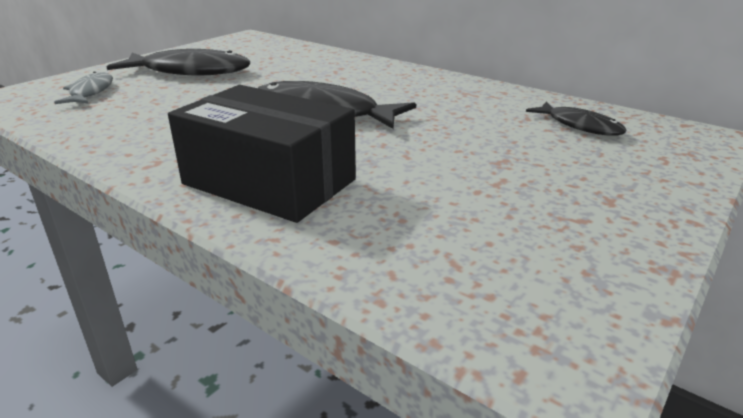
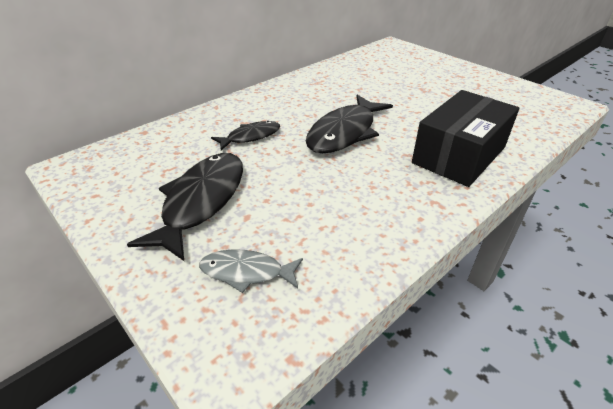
camera: 80 degrees left, 10 degrees up
(579, 126) = (378, 64): black fish -> black fish (250, 137)

